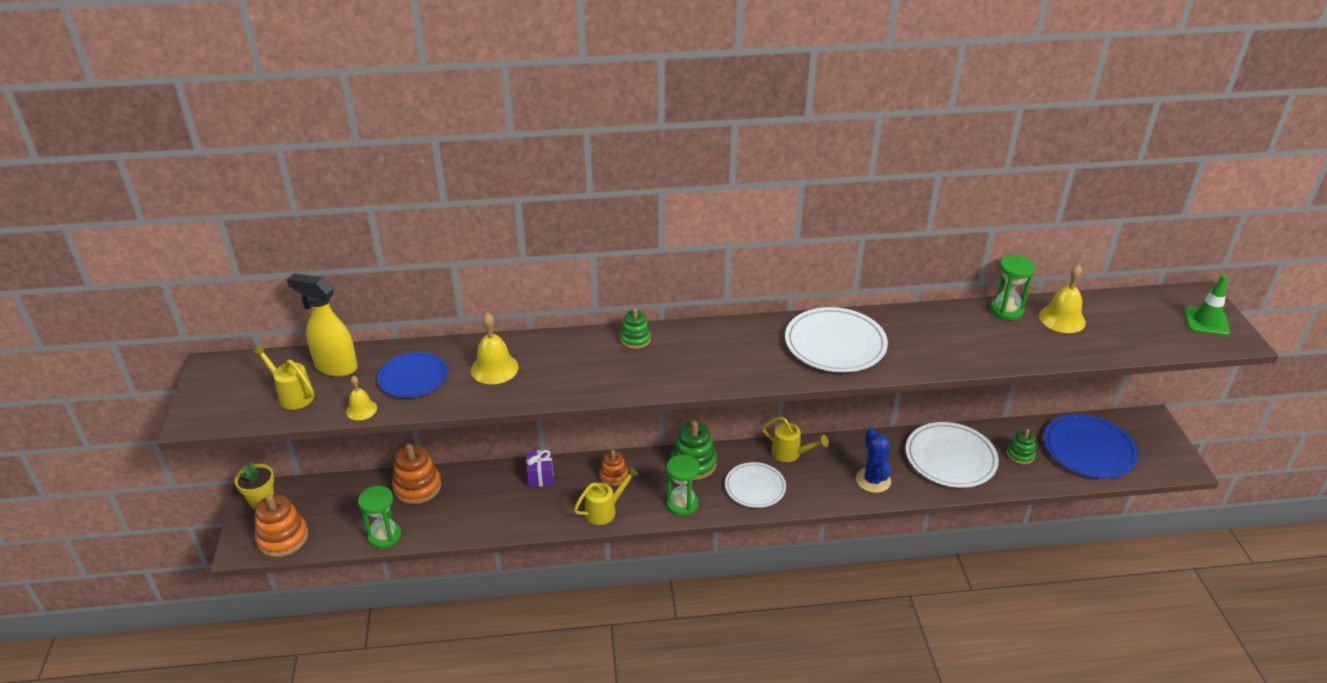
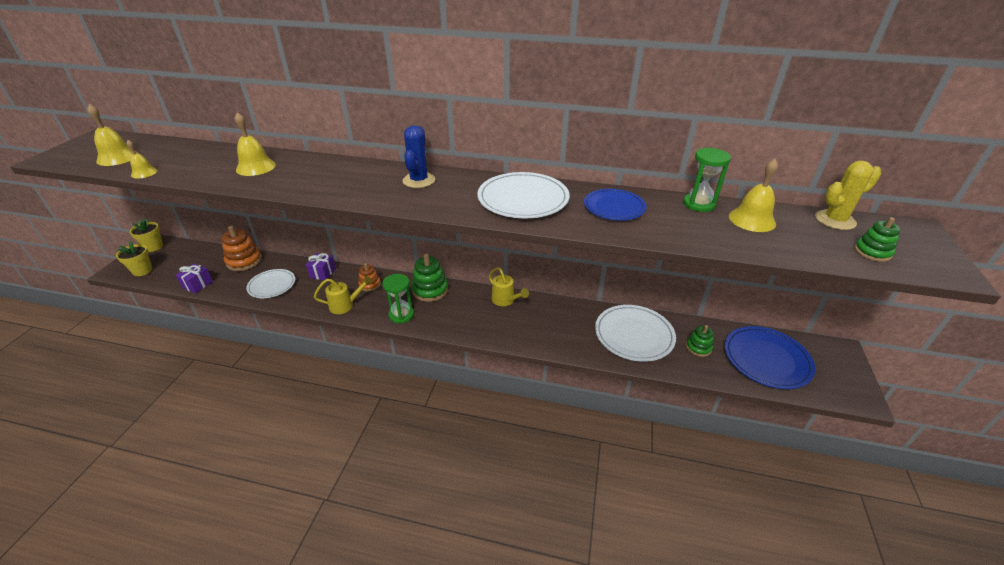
camera: 20 degrees right, 0 degrees up
(283, 538) = (142, 271): orange stacking toy -> yellow flower pot
(292, 395) = (117, 157): yellow watering can -> yellow bell
(335, 367) = (162, 148): yellow spray bottle -> none
(384, 536) = (198, 285): green hourglass -> purple gift
(413, 378) = (199, 162): blue plate -> blue plate (614, 207)
(635, 339) = (370, 168): green stacking toy -> green stacking toy (872, 252)
(755, 487) = (462, 317): white plate -> white plate (272, 285)
(873, 480) = (558, 335): blue cactus -> blue cactus (419, 180)
(1132, 302) = (835, 220): none -> yellow cactus
(1206, 321) = (916, 250): green traffic cone -> none

